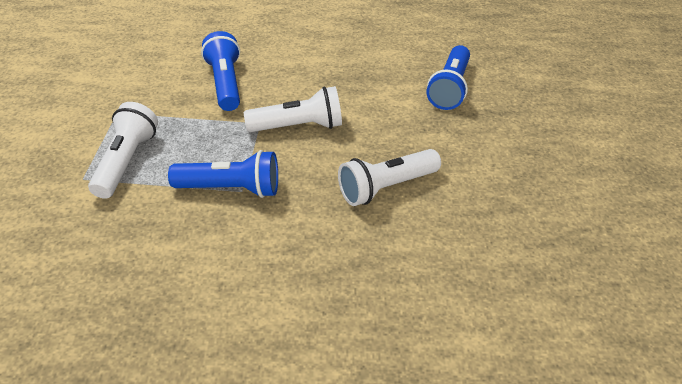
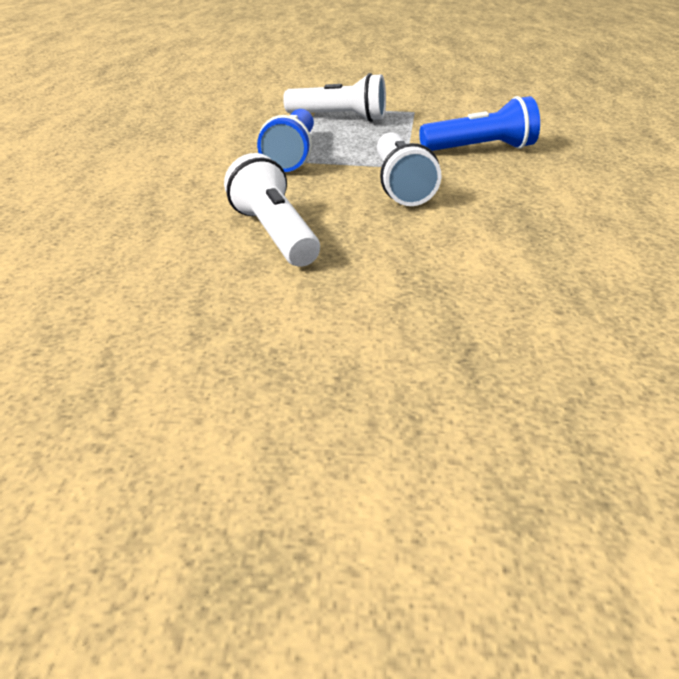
camera: 95 degrees right, 10 degrees down
(449, 88) = (532, 307): blue flashlight -> none

